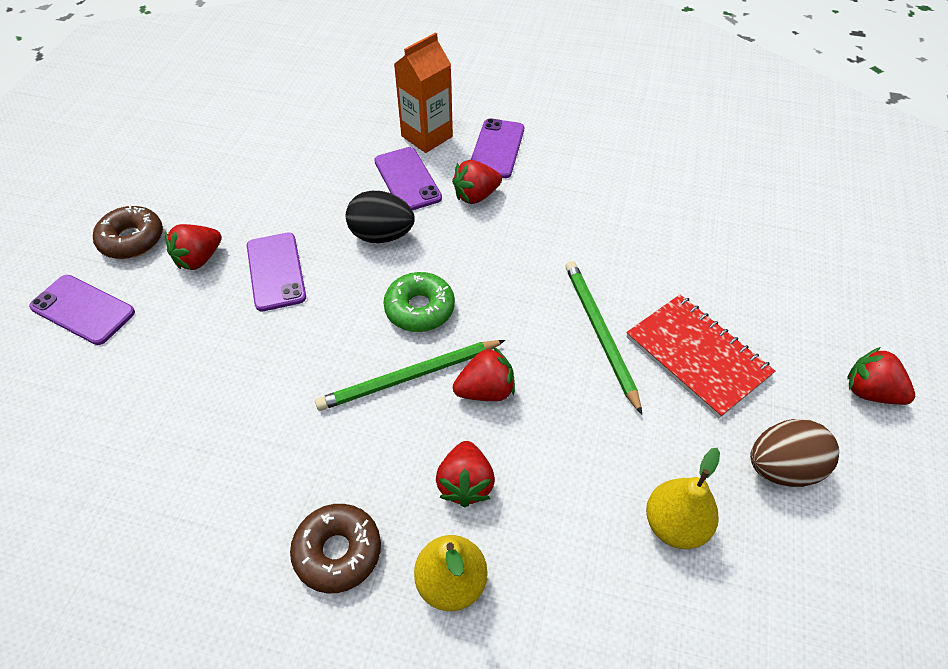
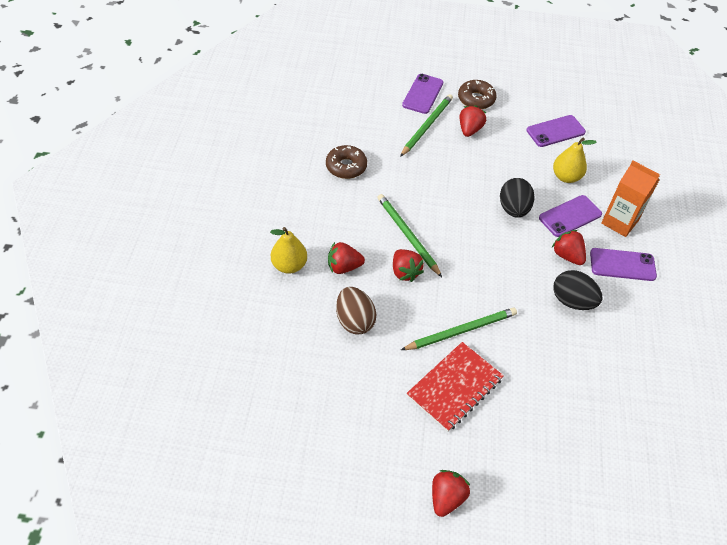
camera: 80 degrees right, 0 degrees up
(167, 315) = (427, 126): none -> green pencil
(199, 259) = (469, 130): red strawberry -> red strawberry turned 75 degrees clockwise
(276, 271) = (469, 164): purple phone -> purple phone (555, 131)
(338, 552) = (301, 219): brown donut -> brown donut (346, 166)
(419, 309) = (458, 235): green donut -> none
(552, 206) = (572, 301): none -> black egg
(675, 525) = (331, 367): yellow pear -> yellow pear (566, 177)
(782, 468) = (376, 430): brown egg -> brown egg (354, 321)

